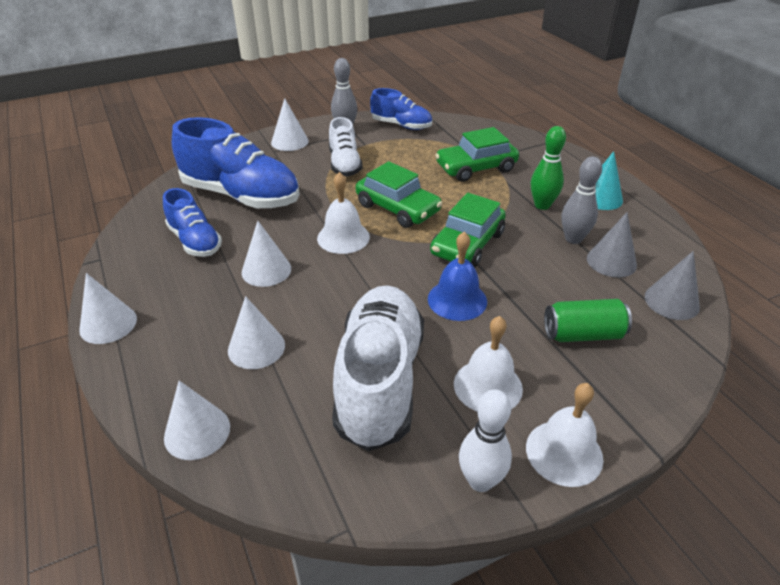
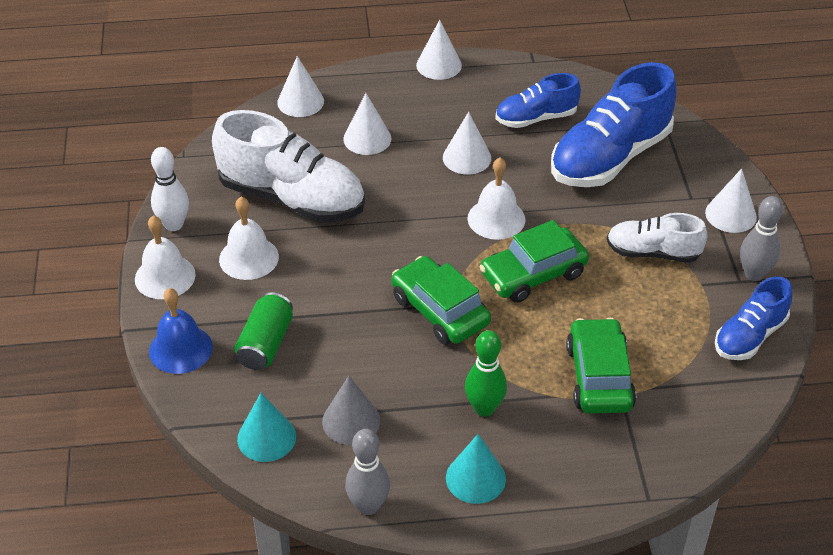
camera: 110 degrees right, 5 degrees up
(457, 300) = (358, 273): blue bell -> blue bell (180, 349)
(573, 239) = (406, 406): grey bowling pin -> grey bowling pin (368, 506)
(671, 301) = (266, 437): grey cone -> turquoise cone

